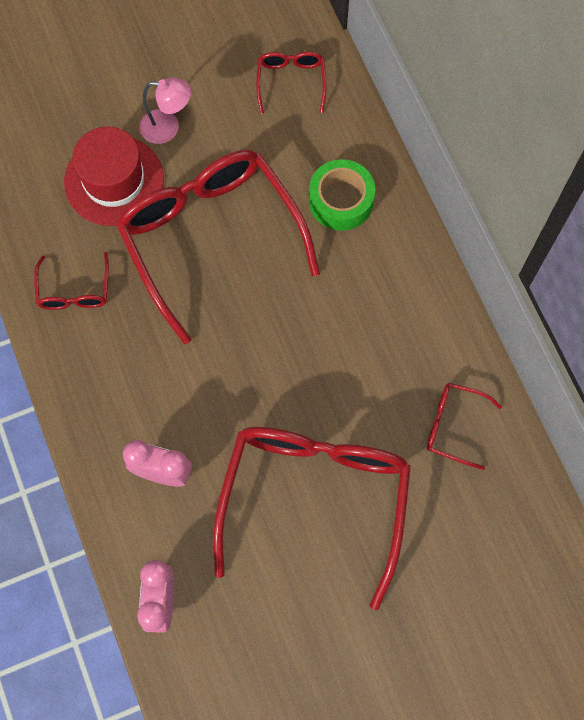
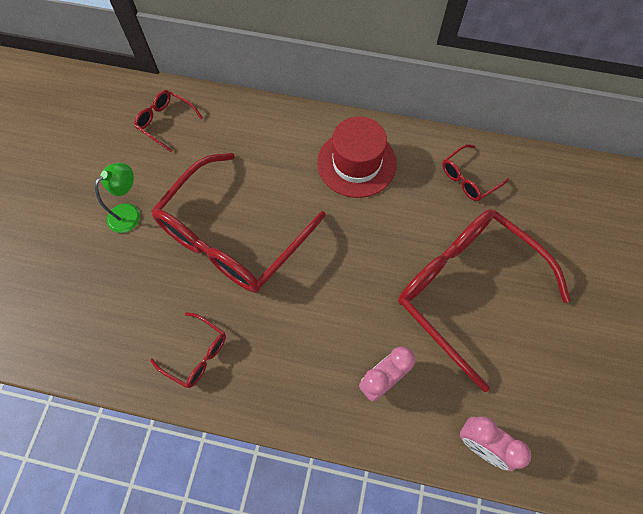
camera: 55 degrees left, 5 degrees down
(114, 180) = (136, 272): red hat -> red hat (356, 163)
(168, 128) = (129, 213): pink lamp -> green lamp
(210, 237) = (232, 237): red glasses -> red glasses turned 60 degrees counterclockwise
(341, 200) = (271, 146): green tape -> none

